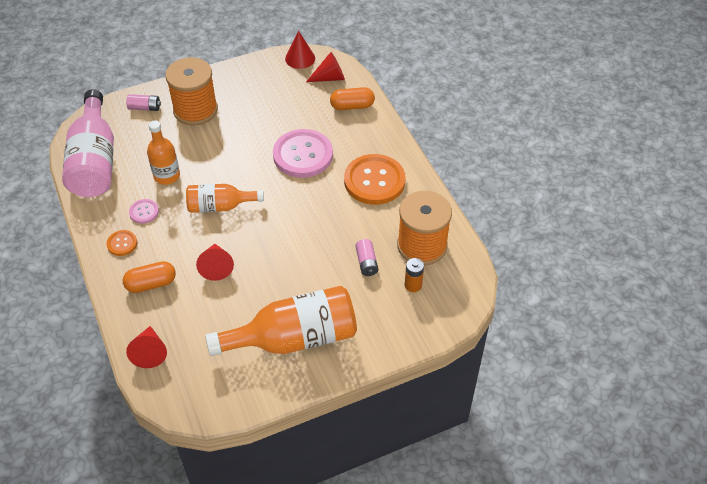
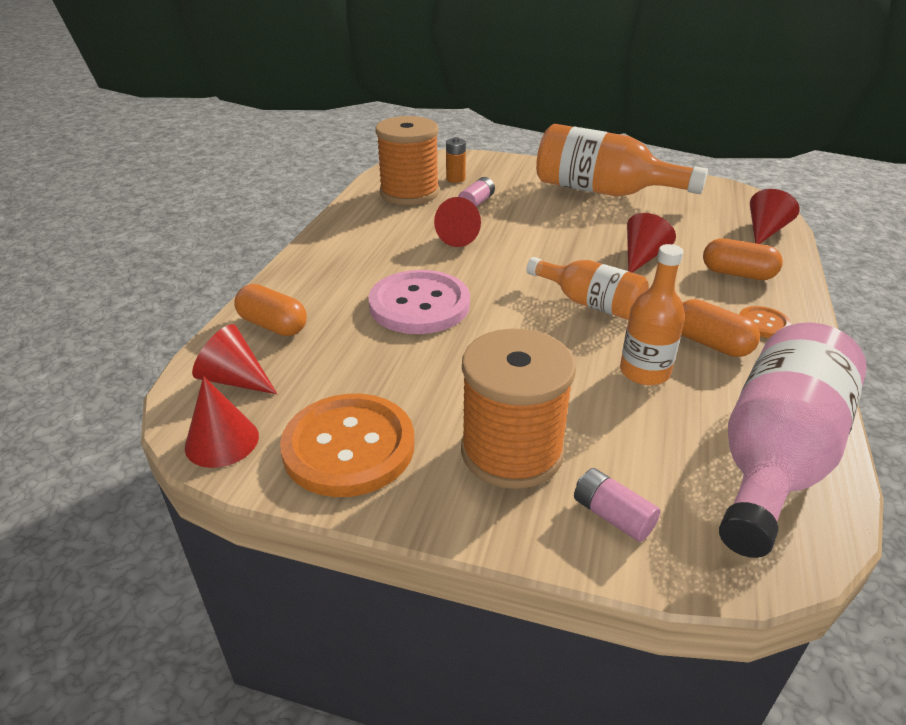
camera: 140 degrees left, 15 degrees down
(144, 212) = (710, 343): pink button -> orange capsule
(338, 220) = (461, 236): none -> red cone
(374, 181) = (376, 247): orange button -> orange button (349, 447)

